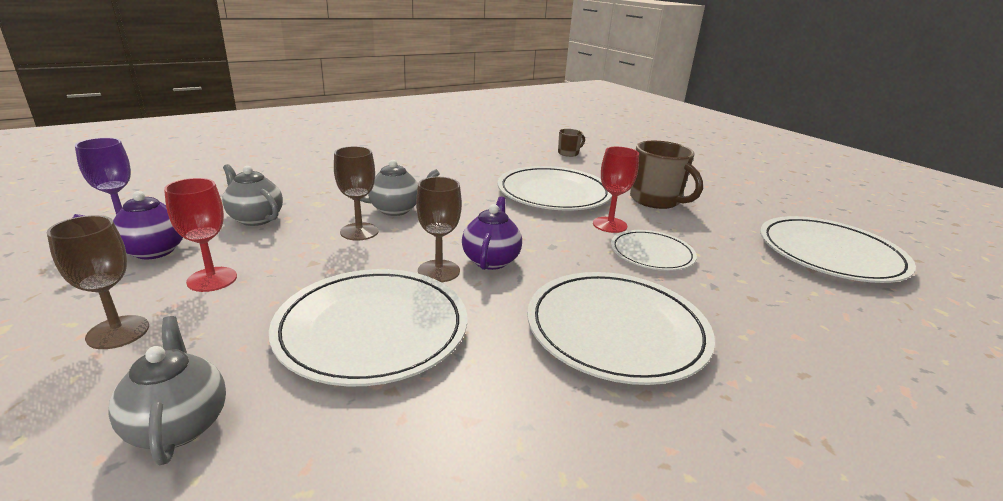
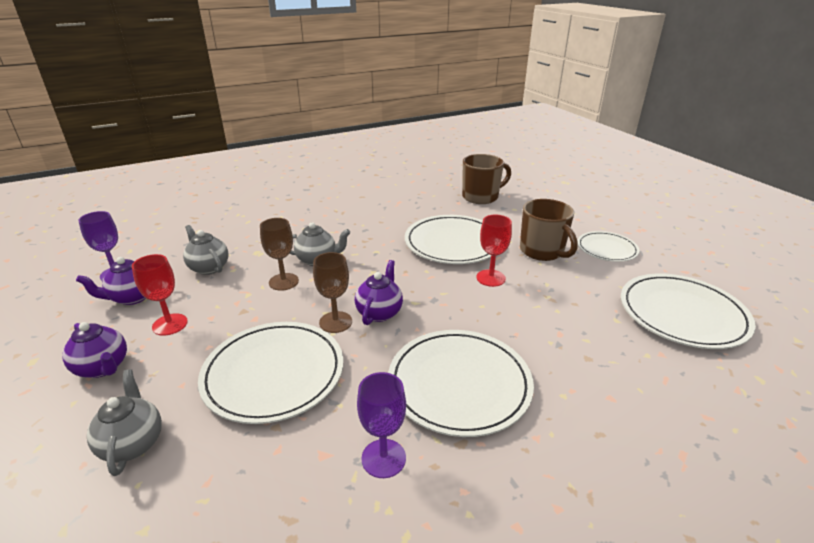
camera: 10 degrees right, 5 degrees up
(118, 332) = (103, 367): brown goblet -> purple teapot
(552, 419) = (383, 458): none -> purple goblet
(568, 153) = (481, 197): brown mug -> brown mug, size x1.94
(651, 254) = (516, 309): white plate -> white plate (607, 249)

